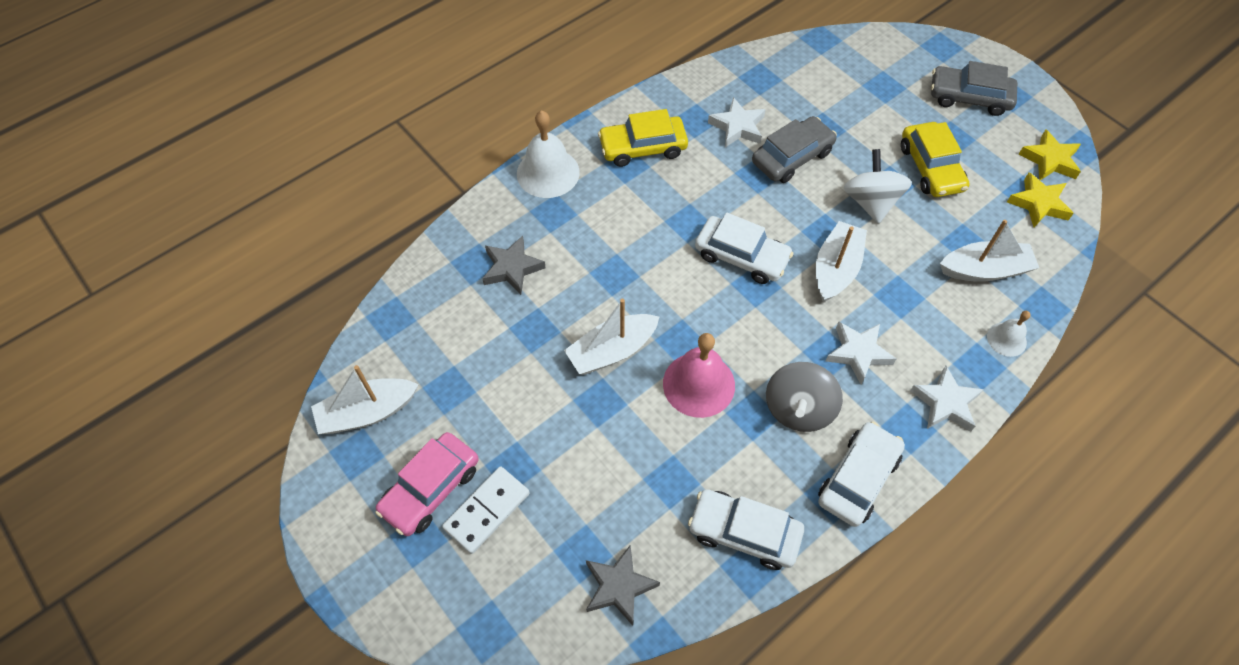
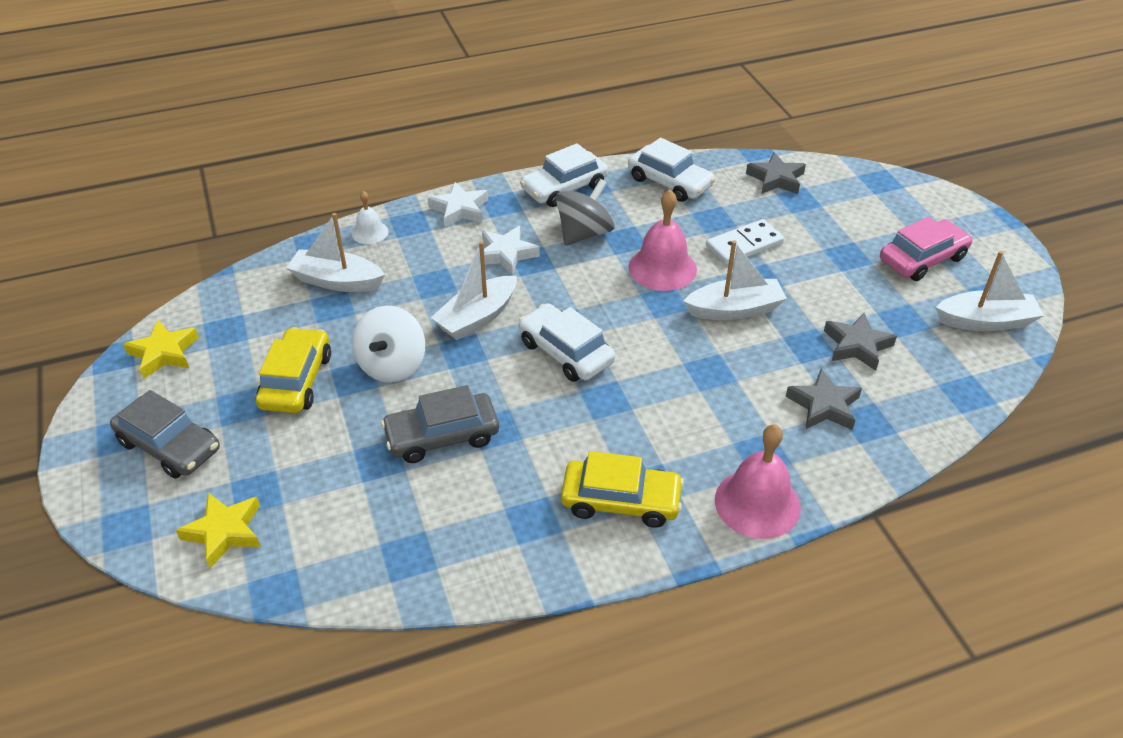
camera: 160 degrees left, 15 degrees down
(487, 511) = (873, 236): white domino -> white domino (744, 245)
(491, 342) = (857, 345): none -> grey star
(548, 173) = (757, 503): white bell -> pink bell
(737, 127) = (483, 493): white star -> none
(1038, 204) = (224, 318): yellow star -> yellow star (224, 532)

